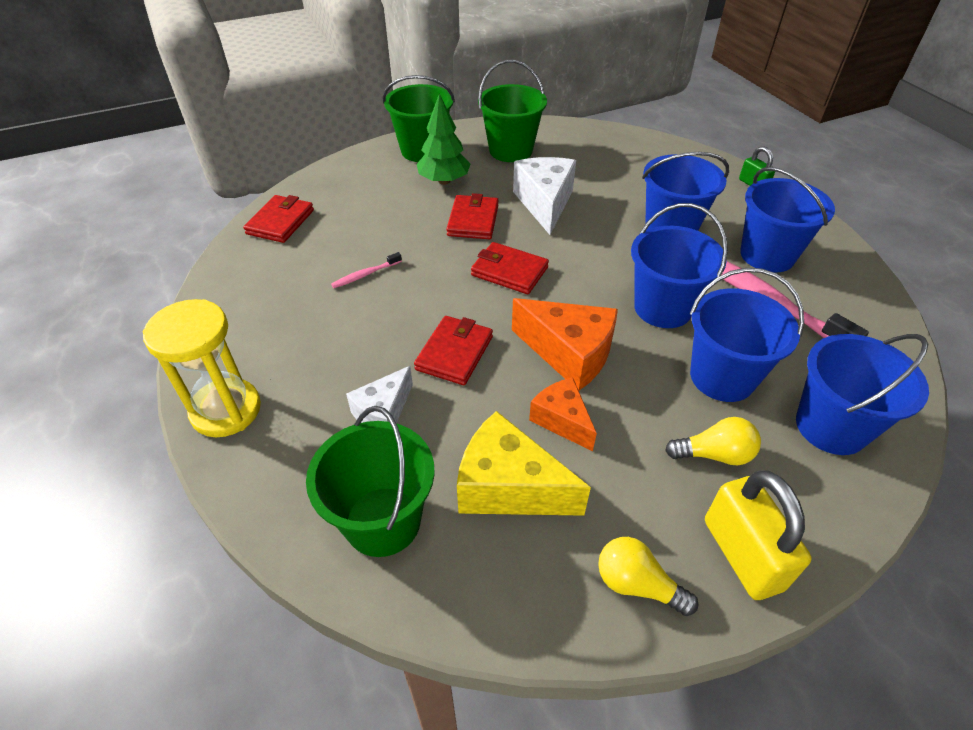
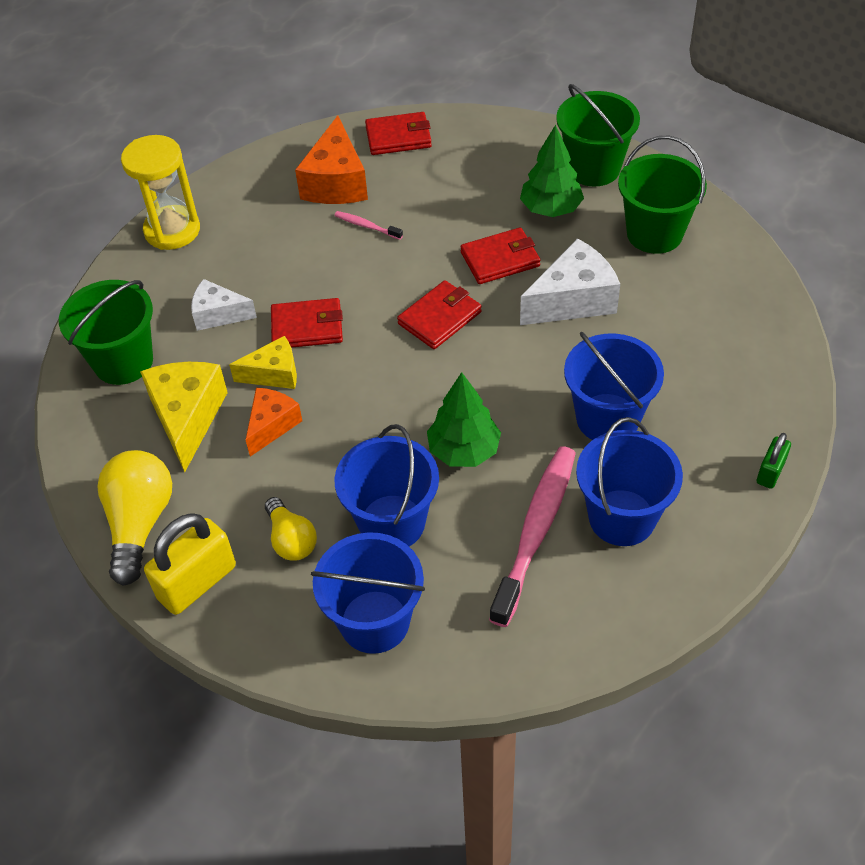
camera: 65 degrees right, 5 degrees up
(496, 396) = (274, 374): none -> yellow cheese
(509, 271) = (439, 318): red wallet -> red wallet turned 45 degrees clockwise
(569, 354) = (353, 402): orange cheese -> orange cheese (336, 182)
(636, 584) = (140, 523): yellow light bulb -> yellow light bulb, size x1.63
(663, 308) = (464, 450): blue bucket -> green tree

